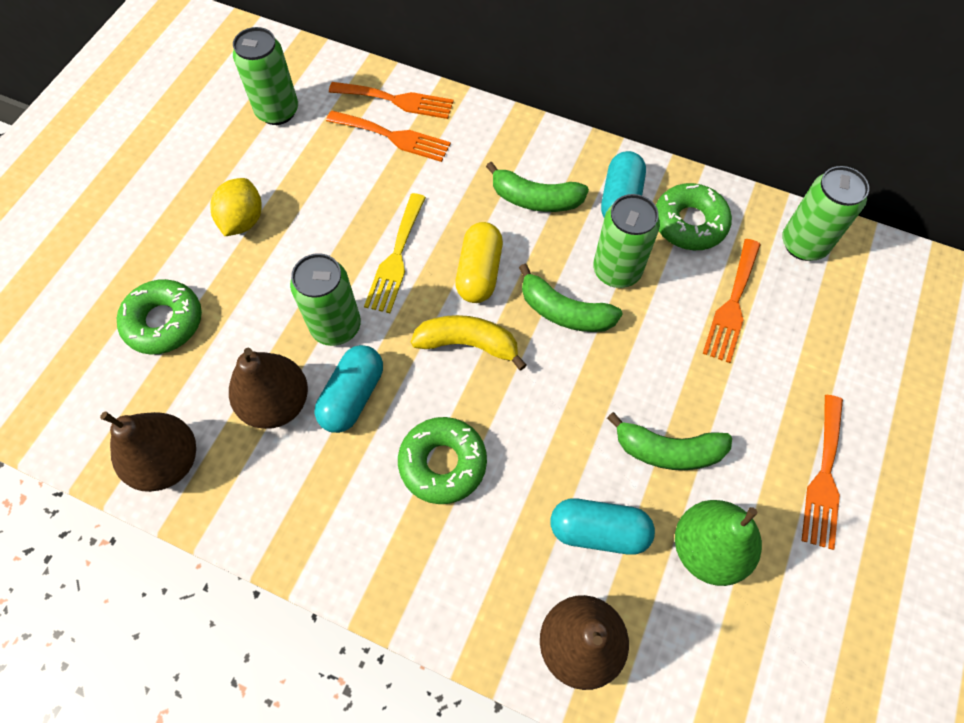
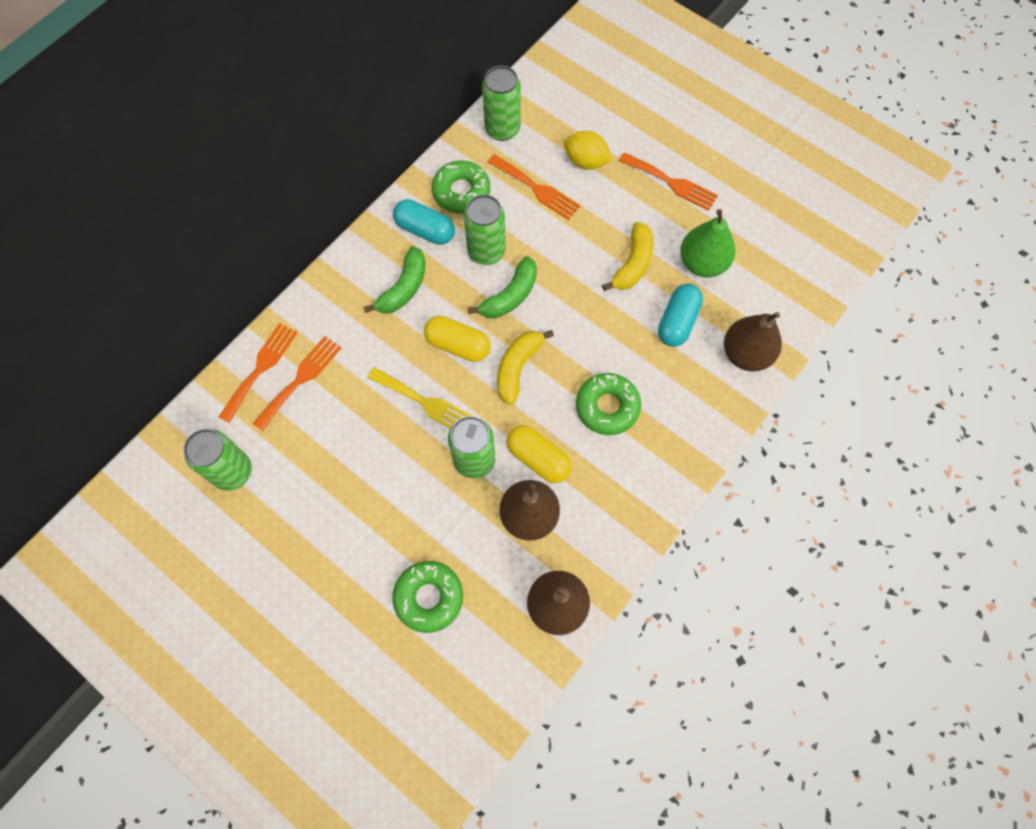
camera: 75 degrees left, 5 degrees up
(243, 221) = (346, 519): yellow lemon -> yellow lemon (586, 161)
(352, 396) = (538, 458): turquoise capsule -> yellow capsule
(668, 450) = (633, 264): green banana -> yellow banana

